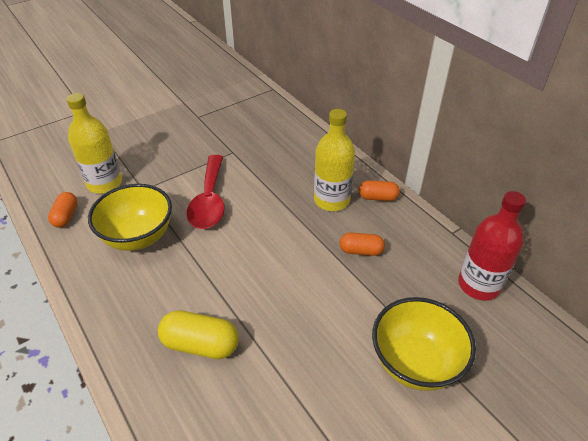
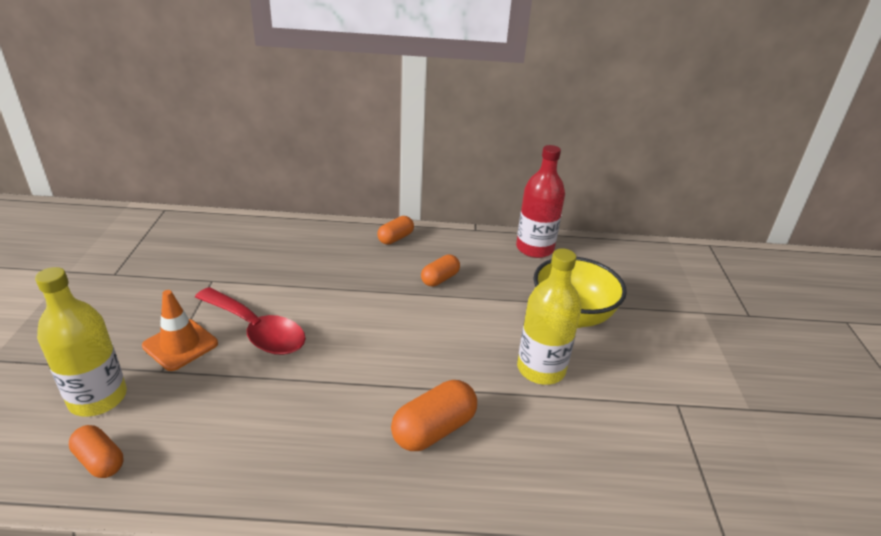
camera: 55 degrees left, 10 degrees down
(138, 237) = (232, 409): yellow bowl -> none
(168, 181) = (180, 345): none -> orange traffic cone
(200, 345) = (434, 430): yellow capsule -> orange capsule
(331, 200) = (365, 261): yellow bottle -> yellow bottle (541, 369)

